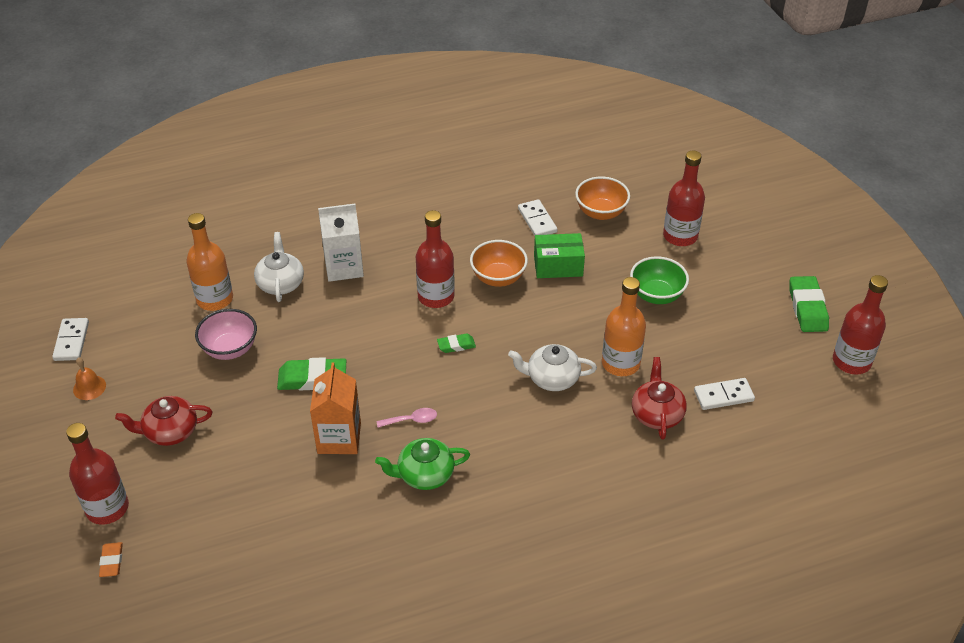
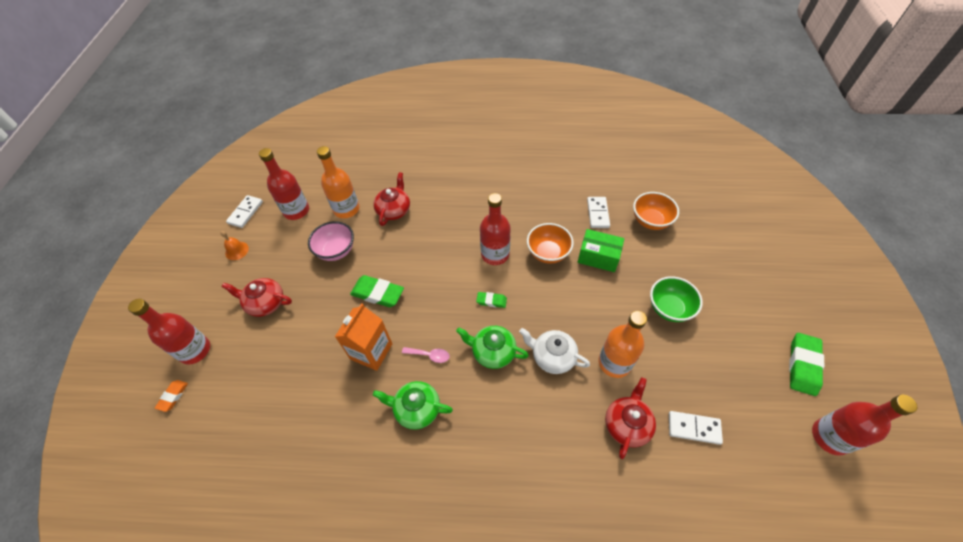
camera: 25 degrees right, 10 degrees up
(280, 283) = (394, 210): white teapot -> red teapot
(344, 267) = (442, 210): white carton -> none
(483, 394) = (493, 352): none -> green teapot
(680, 236) = (709, 260): red bottle -> red bottle (296, 211)

